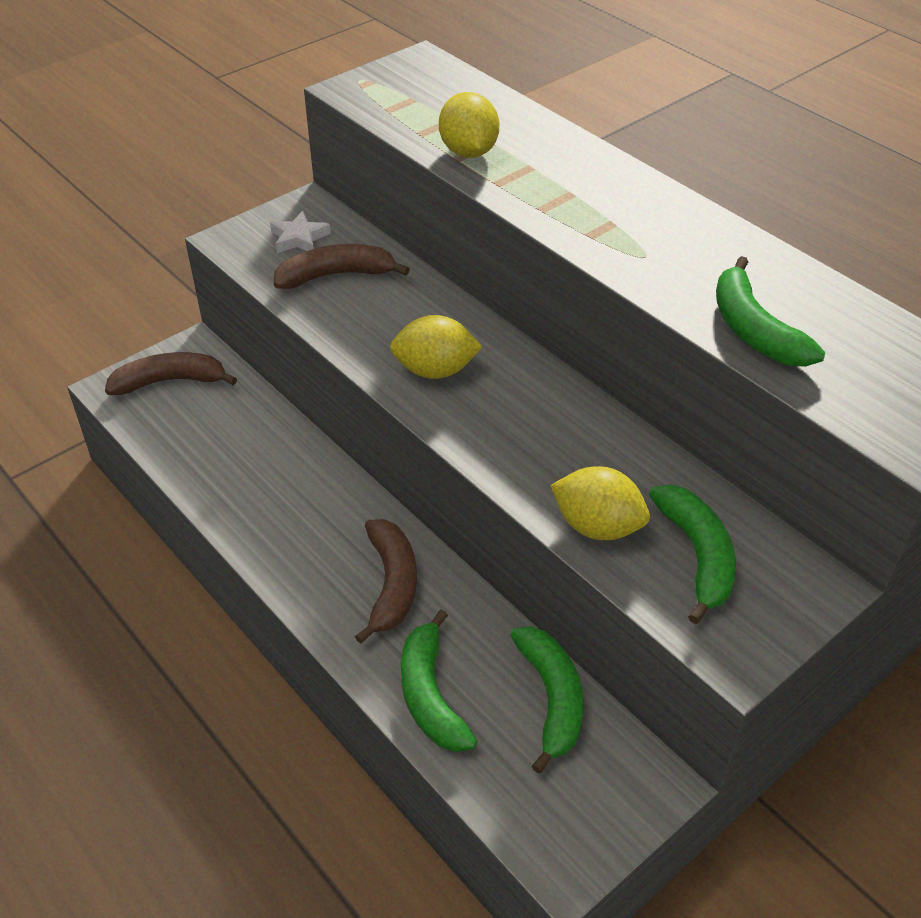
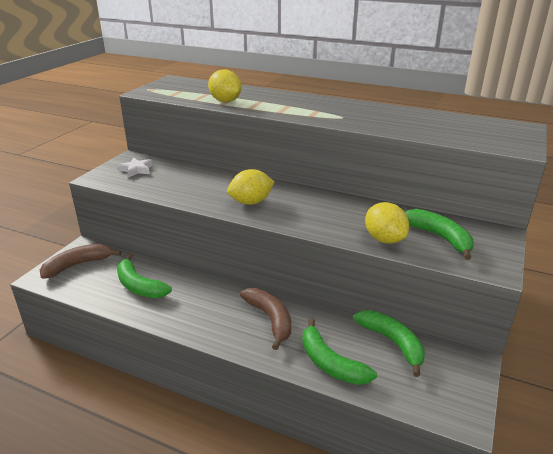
camera: 25 degrees left, 15 degrees down
(336, 275) = (168, 179): brown banana -> none
(597, 526) = (384, 239): yellow lemon -> yellow lemon turned 60 degrees clockwise
(754, 330) = (416, 129): green banana -> green banana (139, 286)

